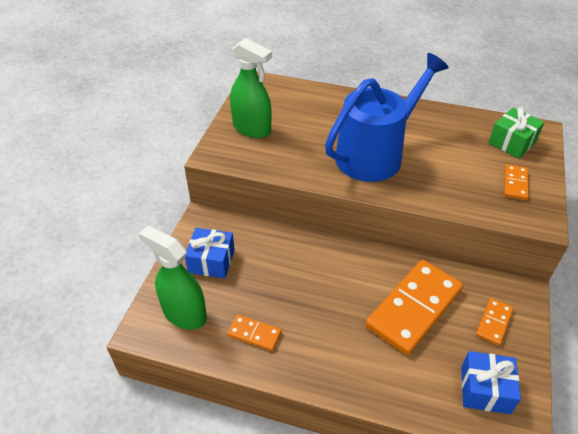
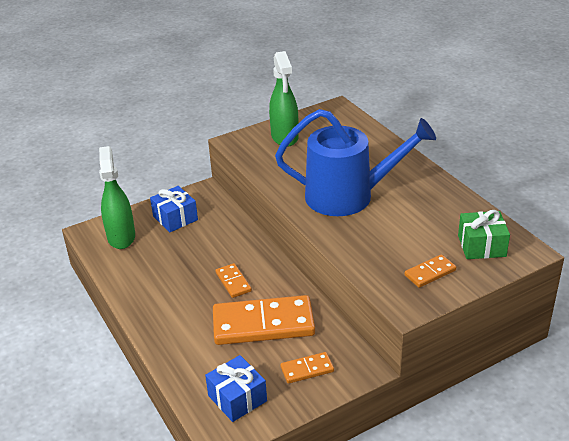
camera: 45 degrees right, 10 degrees down
(254, 334) = (143, 272): orange domino -> orange domino (233, 282)

